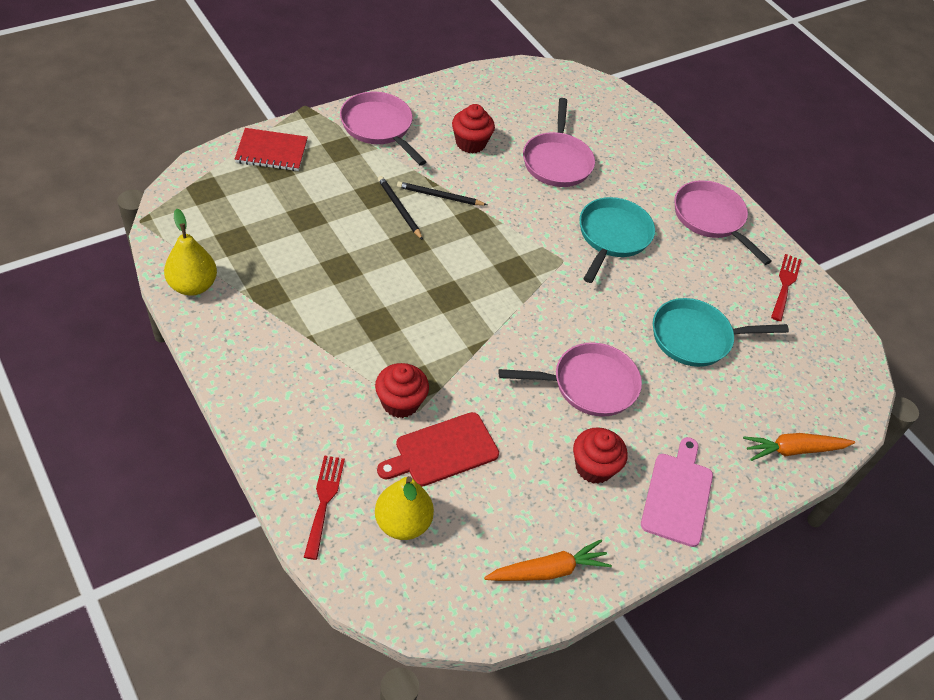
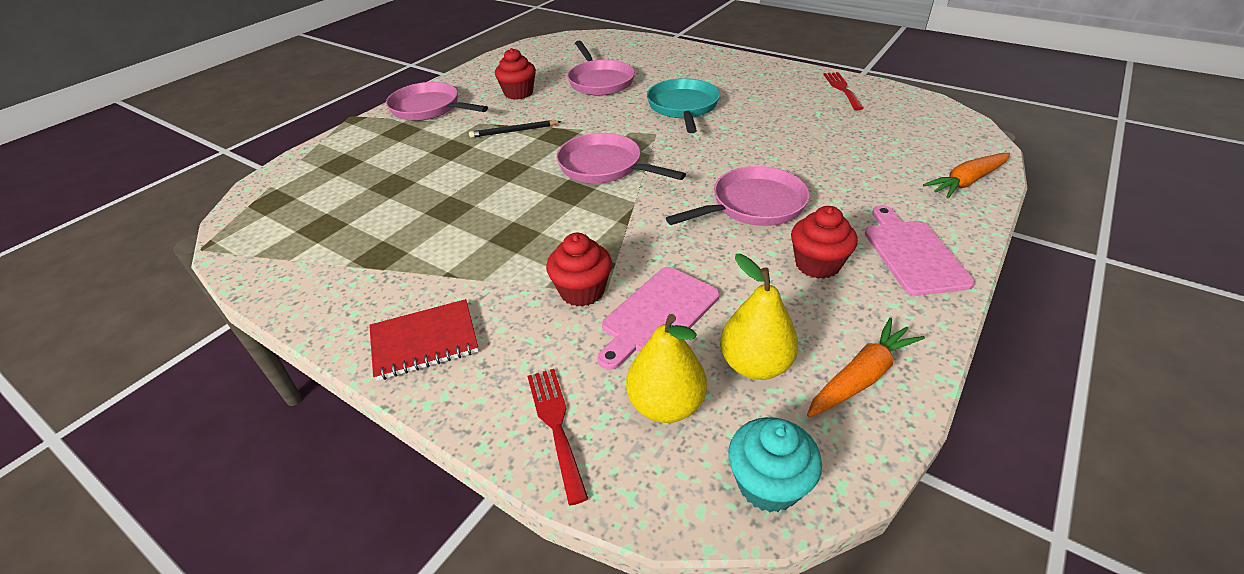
camera: 15 degrees left, 10 degrees down
(193, 285) = (286, 280): yellow pear -> yellow pear (755, 365)
(271, 152) = (331, 154): red notebook -> red notebook (424, 341)
(399, 209) = (481, 150): black pencil -> none
(431, 606) = (768, 484): none -> turquoise cupcake
(442, 451) = (658, 314): red cutting board -> pink cutting board
(696, 338) = (810, 141): turquoise pan -> none
(711, 219) = (749, 73): pink pan -> pink pan (605, 167)

